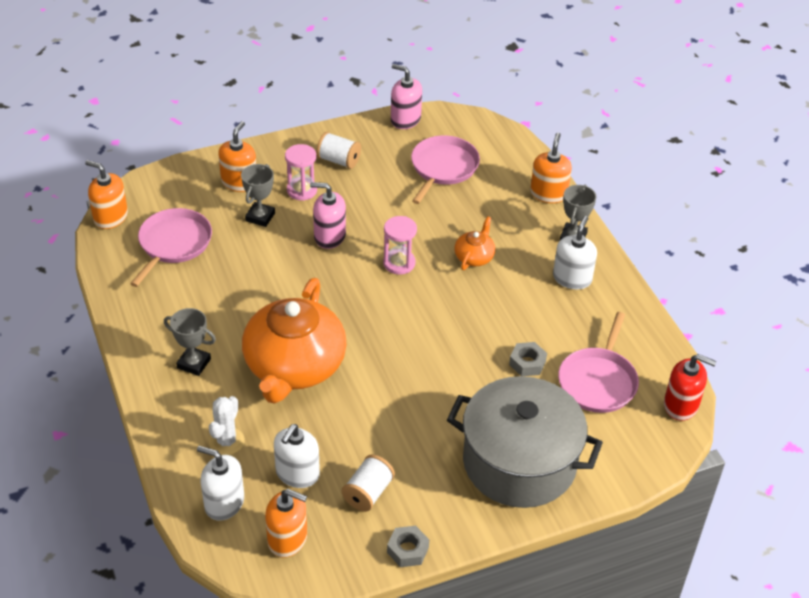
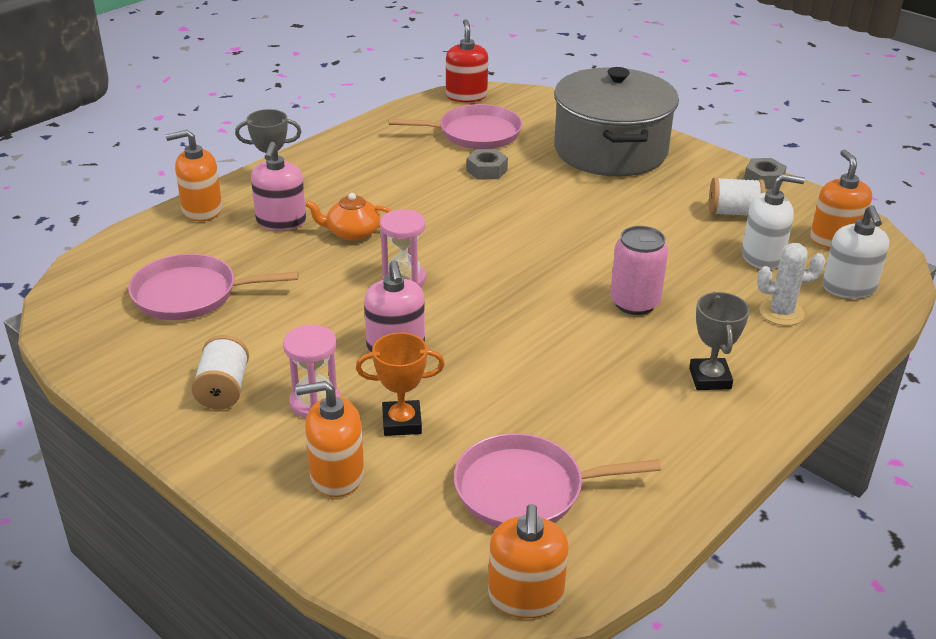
camera: 115 degrees left, 10 degrees down
(260, 217) = (402, 422): grey trophy -> orange trophy
(294, 366) = (634, 303): orange teapot -> pink can
(405, 119) = (87, 356): pink soap dispenser -> pink soap dispenser (281, 221)
(572, 278) = (341, 170): white soap dispenser -> none

